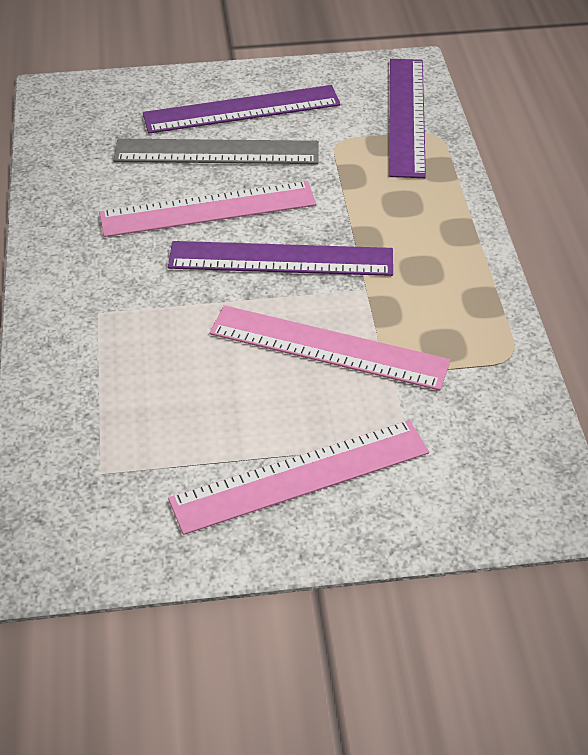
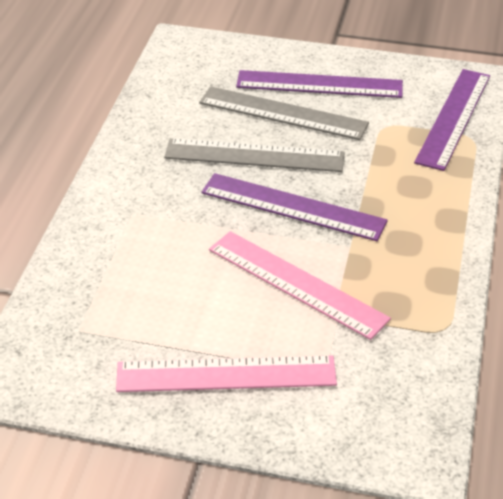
camera: 20 degrees right, 5 degrees down
(208, 209) = (254, 155): pink ruler -> grey ruler

